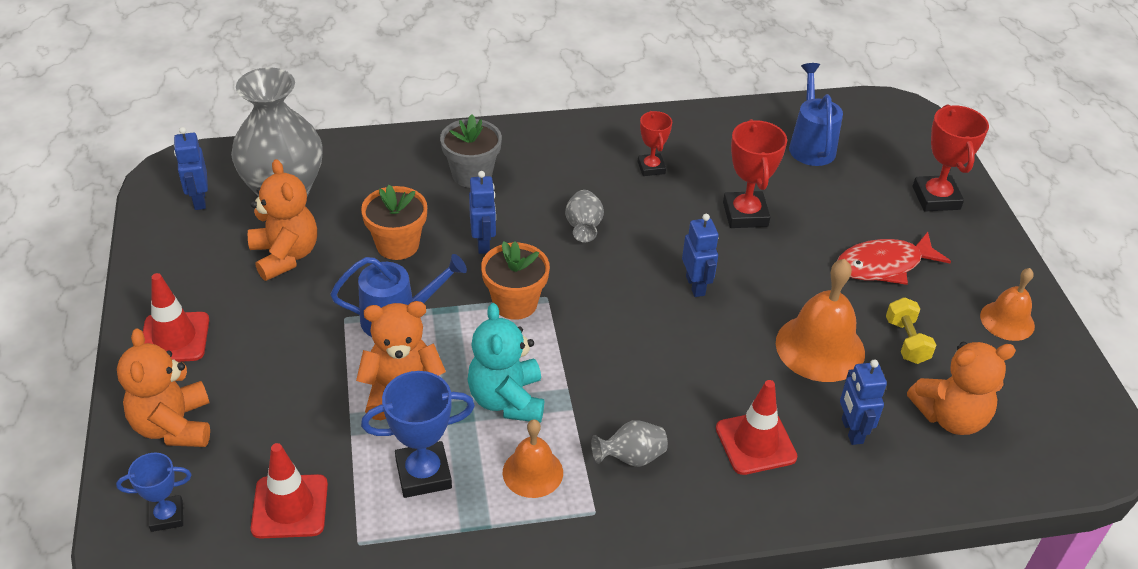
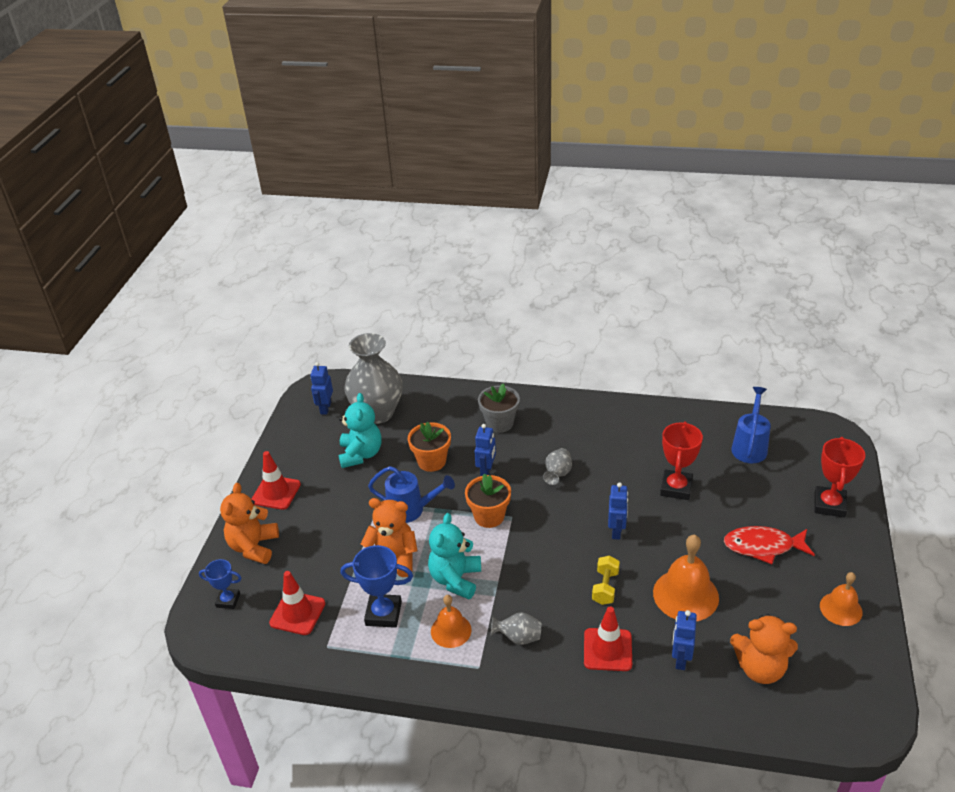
camera: 25 degrees right, 5 degrees down
(285, 256) = (361, 454): orange teddy bear -> turquoise teddy bear
(651, 167) = (623, 441): red trophy -> none
(906, 341) = (753, 605): yellow dumbbell -> yellow dumbbell (605, 587)

